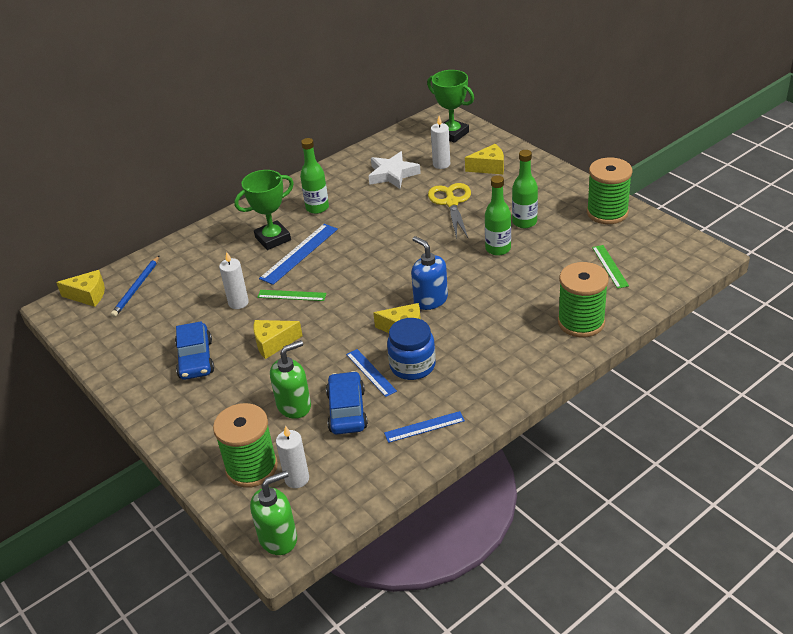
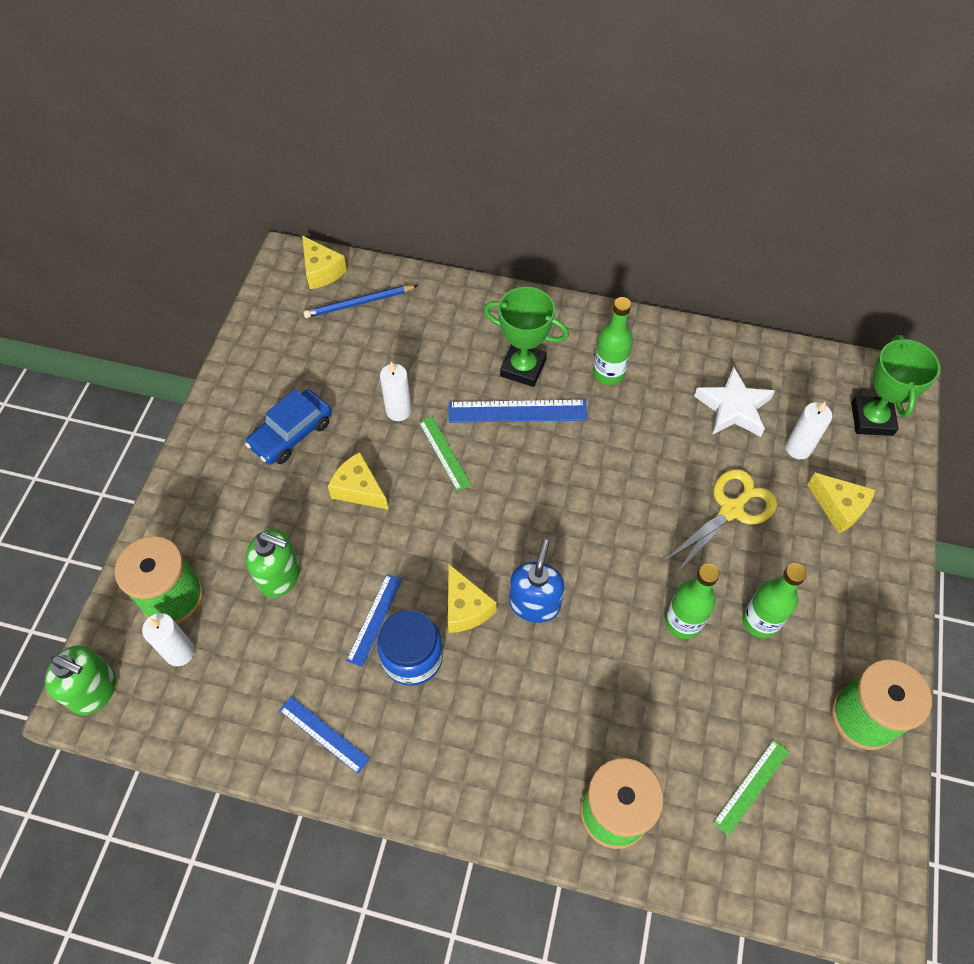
camera: 50 degrees right, 20 degrees up
(347, 410) = (302, 634): blue car -> none

